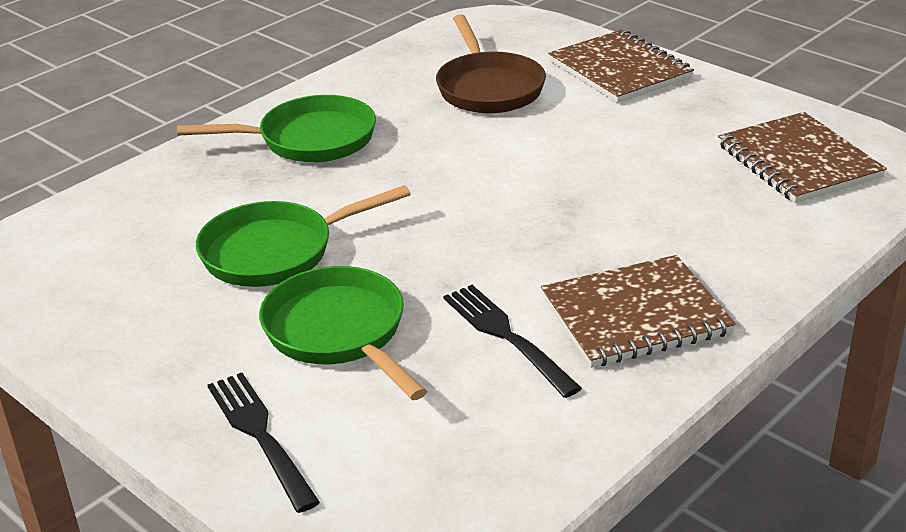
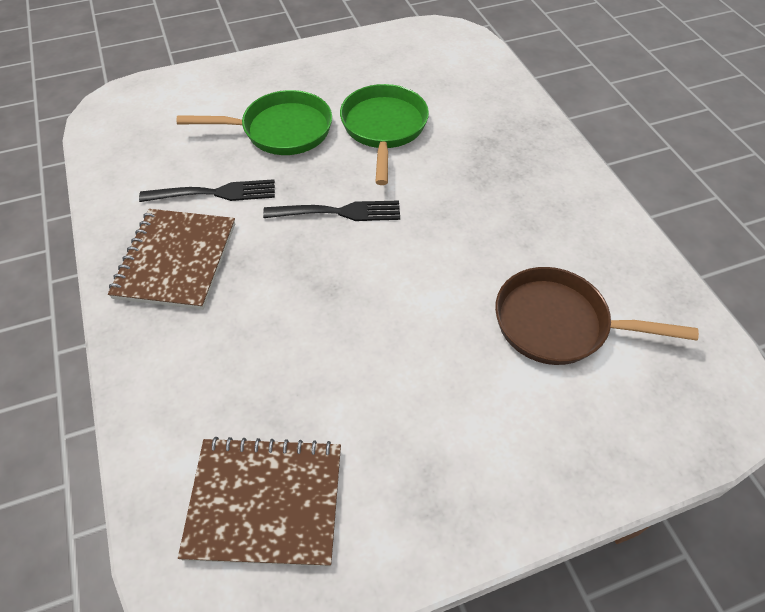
camera: 115 degrees right, 20 degrees up
(260, 435) = (227, 84): black fork -> black fork (338, 212)
(309, 140) = (524, 182): green pan -> none
(620, 70) = (545, 456): brown notebook -> none

